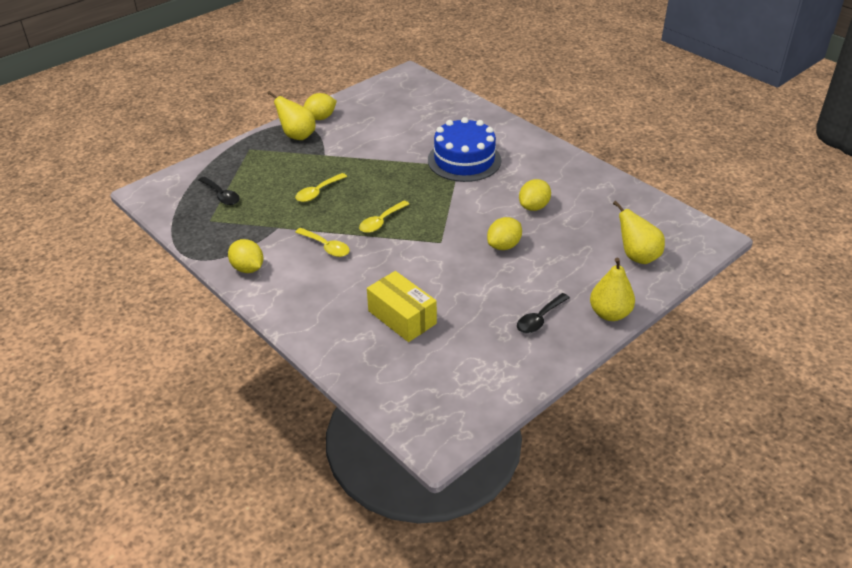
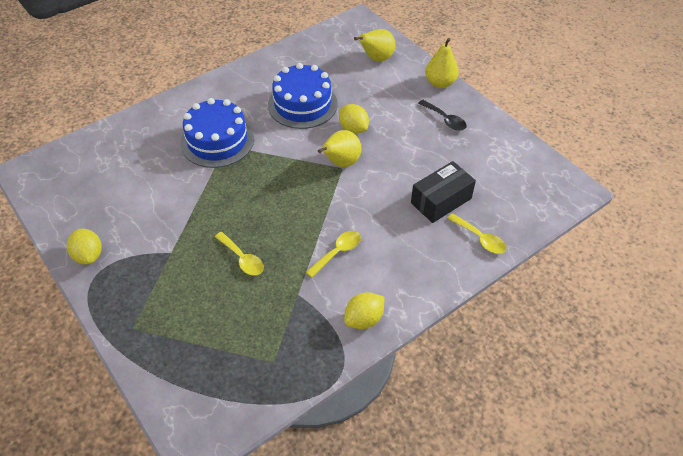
camera: 85 degrees left, 10 degrees up
(221, 195) = (225, 353): black spoon -> none
(297, 136) = (121, 278): yellow pear -> yellow pear (341, 163)
(381, 221) = (304, 208): yellow spoon -> yellow spoon (480, 238)
(402, 317) = (441, 200): yellow box -> black box
(534, 207) = (302, 104): yellow lemon -> blue cake

